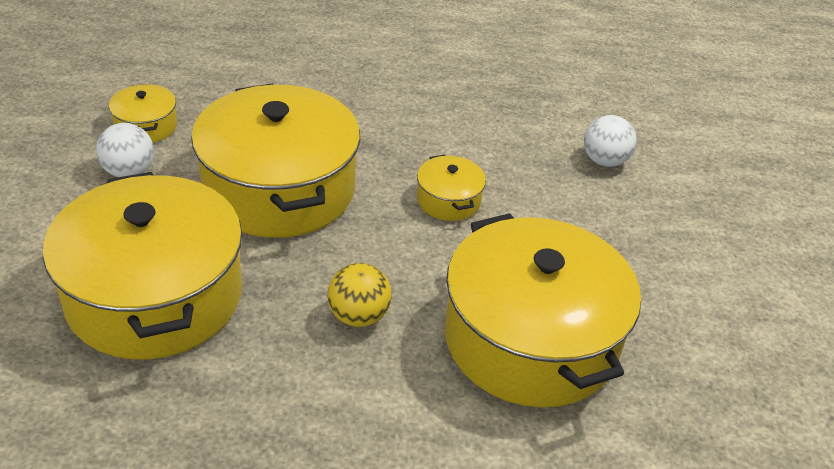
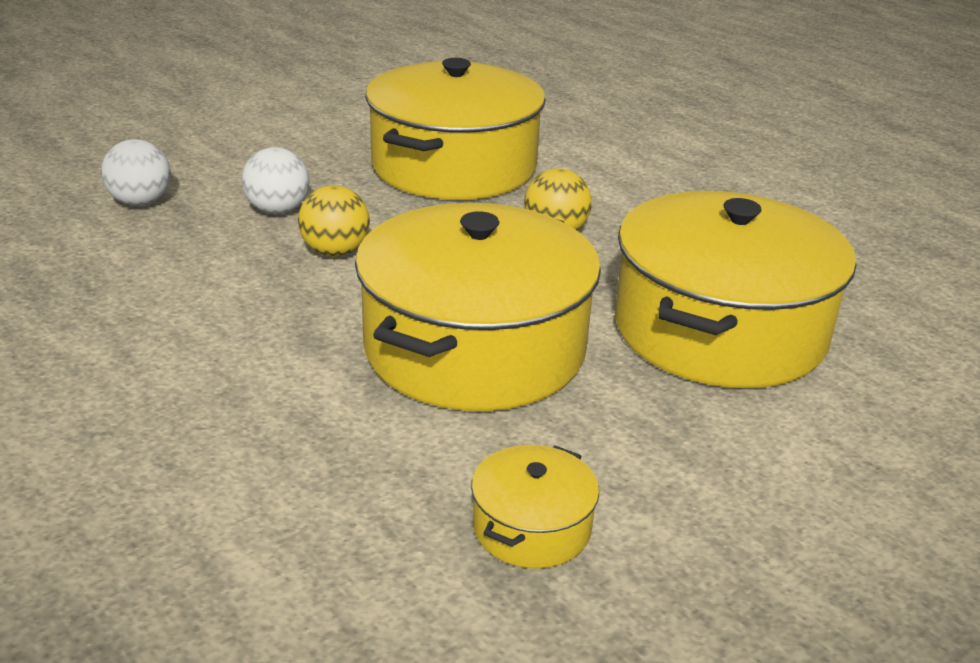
camera: 130 degrees left, 10 degrees down
(129, 172) = (626, 469): white ball -> white ball (278, 210)
(449, 200) = (335, 252): yellow pot -> yellow ball

